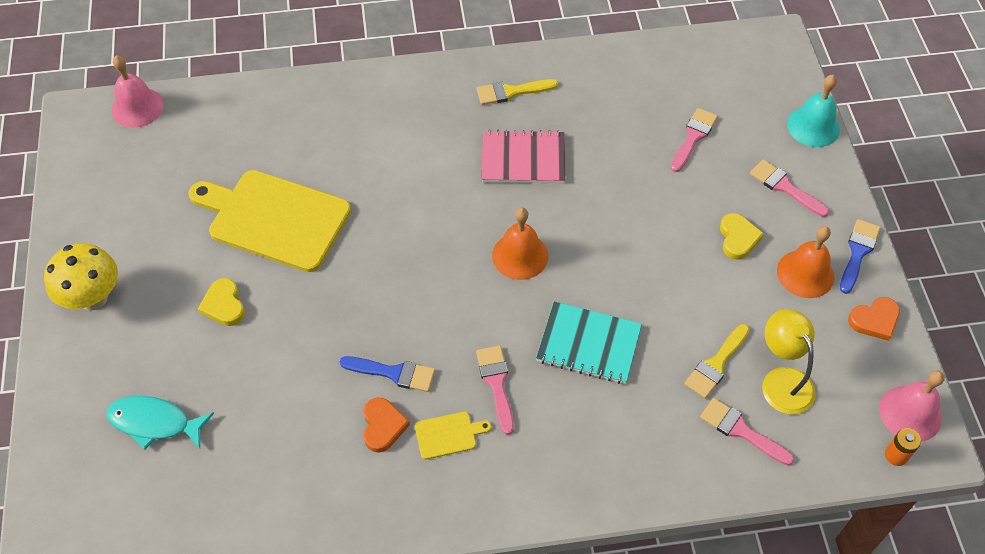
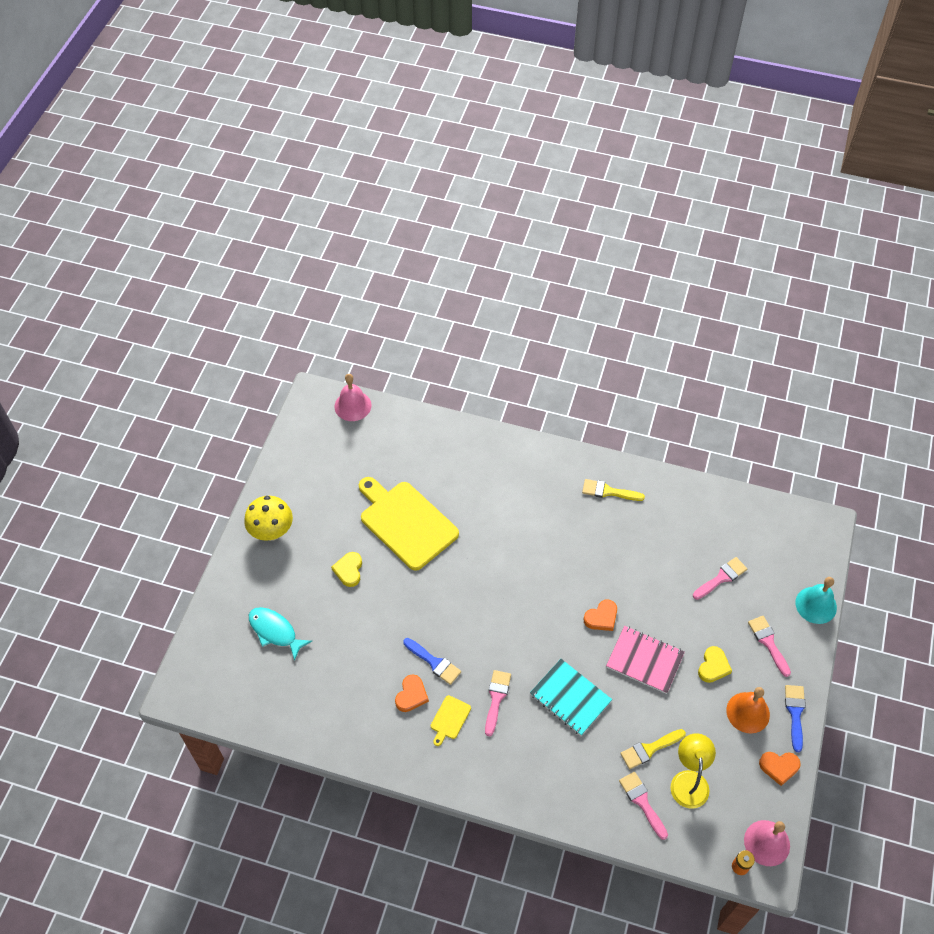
camera: 25 degrees right, 0 degrees up
(448, 435) = (449, 719): yellow cutting board -> yellow cutting board turned 105 degrees clockwise
(520, 255) = (555, 616): orange bell -> none
(523, 159) = (592, 546): pink notebook -> pink notebook (644, 660)
(577, 235) = (601, 617): none -> orange heart
(858, 252) = (795, 713): blue brush -> blue brush turned 45 degrees counterclockwise

